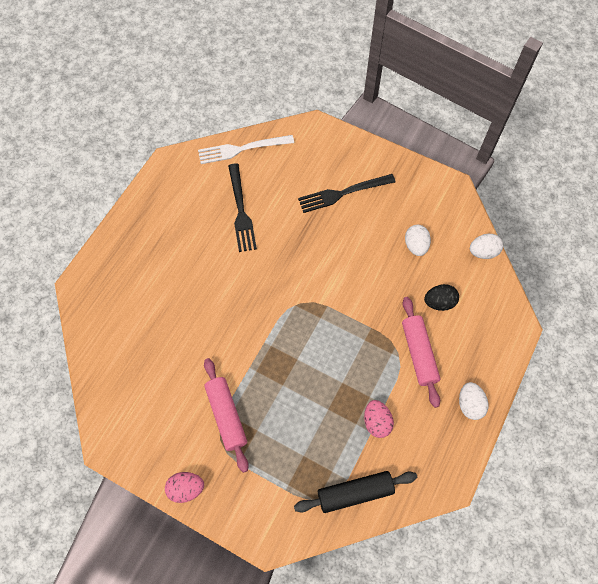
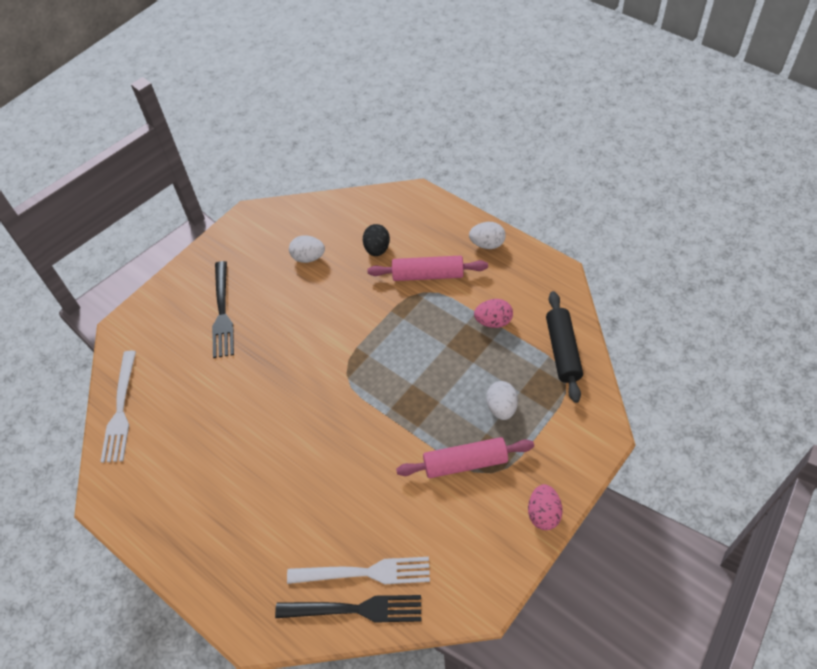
camera: 75 degrees left, 10 degrees down
(126, 353) = (366, 572): none -> white fork
(241, 211) = (209, 420): black fork -> black fork (356, 609)
(483, 252) = (332, 204): white egg -> white egg (501, 407)

